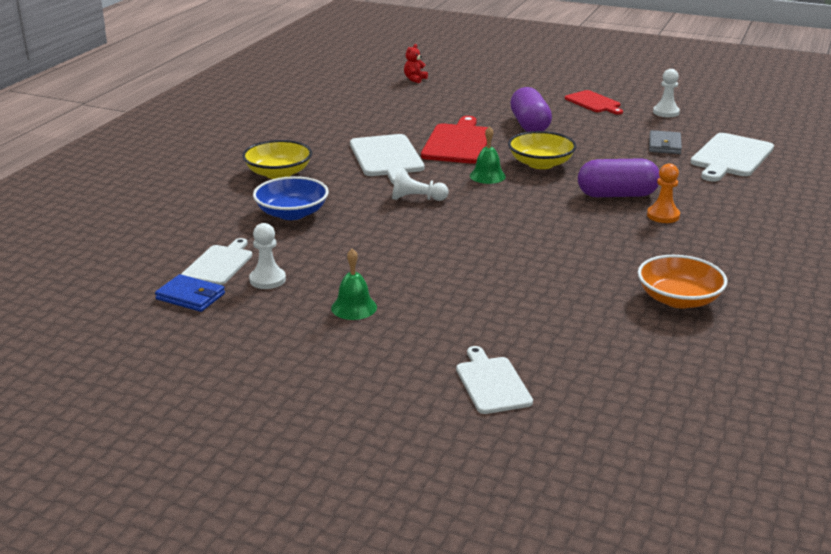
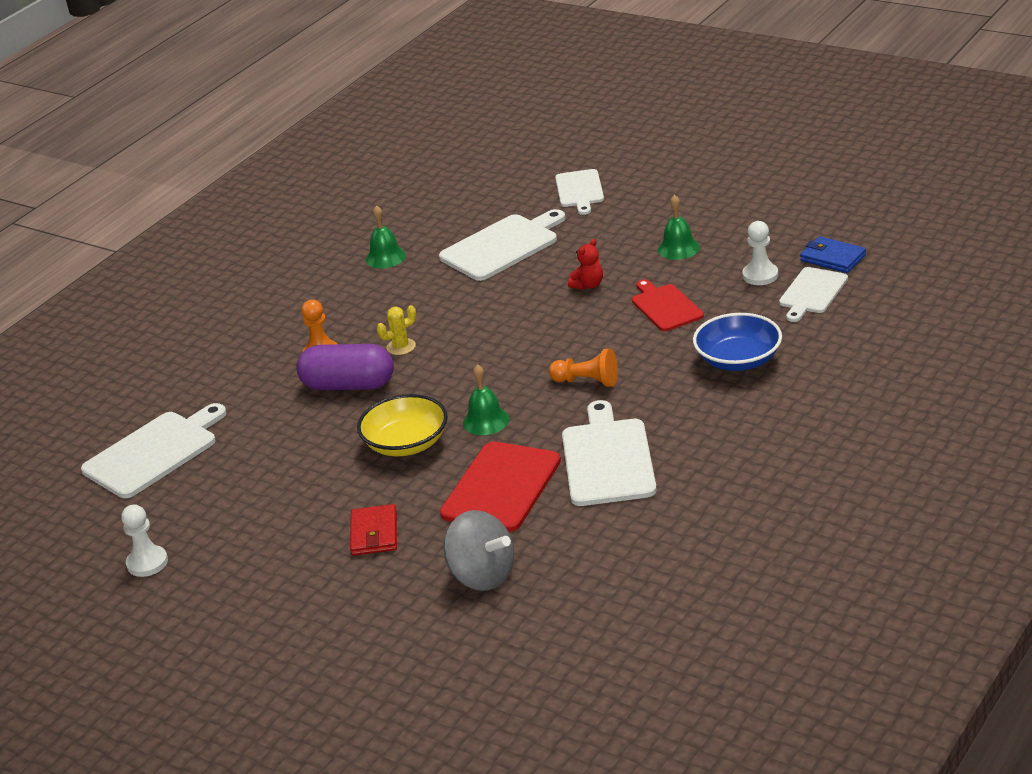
camera: 165 degrees left, 5 degrees up
(278, 173) = (758, 430): yellow bowl -> none
(415, 79) = (509, 693): red teddy bear -> red teddy bear (588, 285)
(416, 199) = (587, 381): white pawn -> orange pawn
(449, 112) = (482, 576): none -> grey spinning top
(529, 125) = (374, 533): purple capsule -> red wallet
(553, 311) = (502, 246): none -> white cutting board
(593, 221) = (401, 347): none -> yellow cactus
(594, 103) = (236, 596): red cutting board -> red cutting board (665, 306)
(664, 145) = (217, 479): grey wallet -> none
(678, 299) = (385, 257): orange bowl -> green bell

